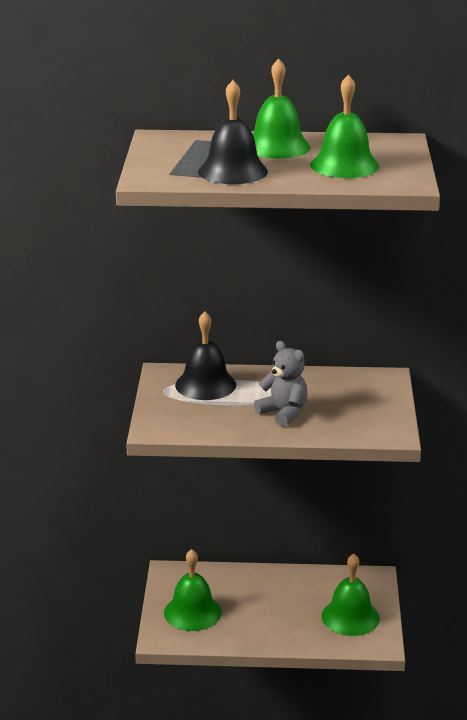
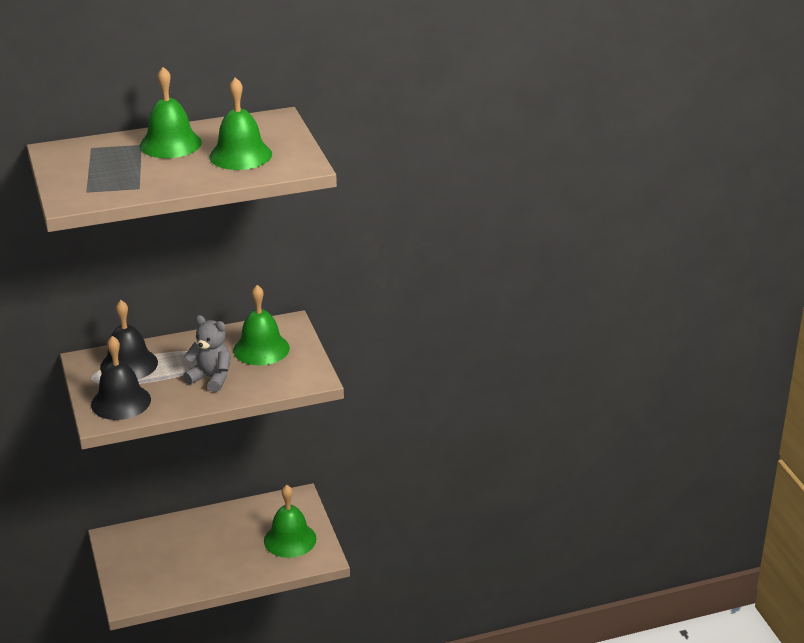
camera: 20 degrees left, 5 degrees up
(192, 612) = (147, 570): green bell -> green bell (261, 349)
(232, 171) = (143, 179): black bell -> black bell (121, 402)

